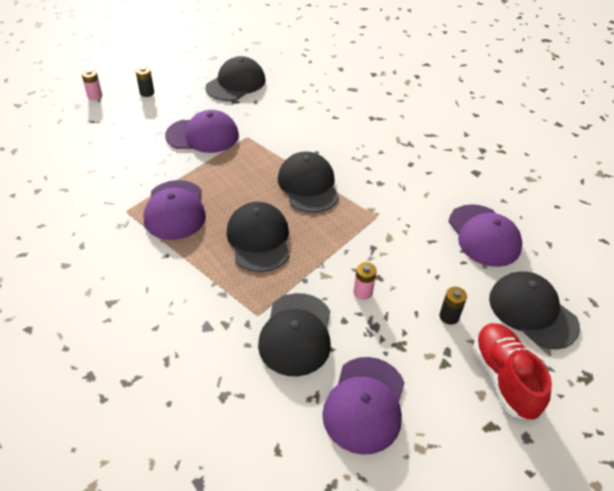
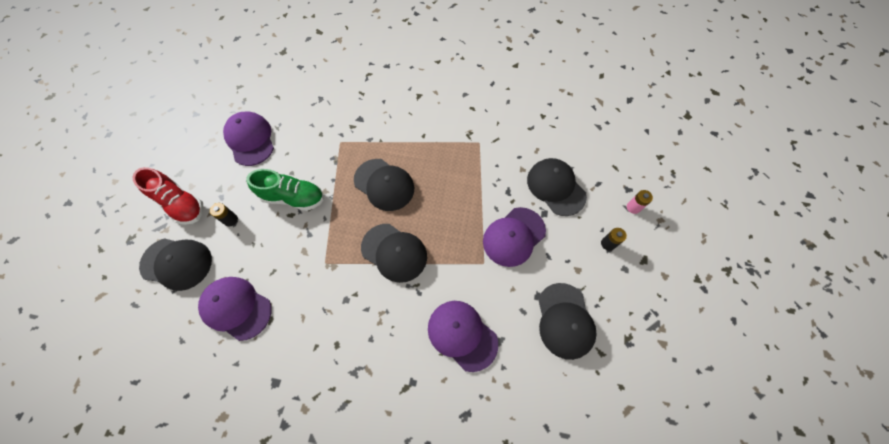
camera: 140 degrees right, 20 degrees up
(175, 210) = (454, 165): purple cap -> purple cap (462, 335)
(296, 334) = (311, 147): black cap -> black cap (556, 187)
(363, 292) = (293, 197): pink battery -> green shoe

